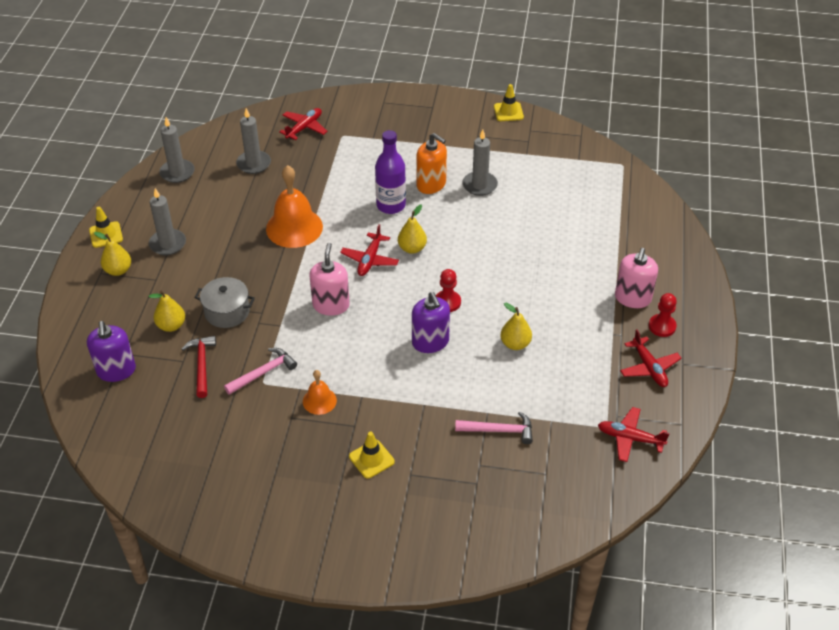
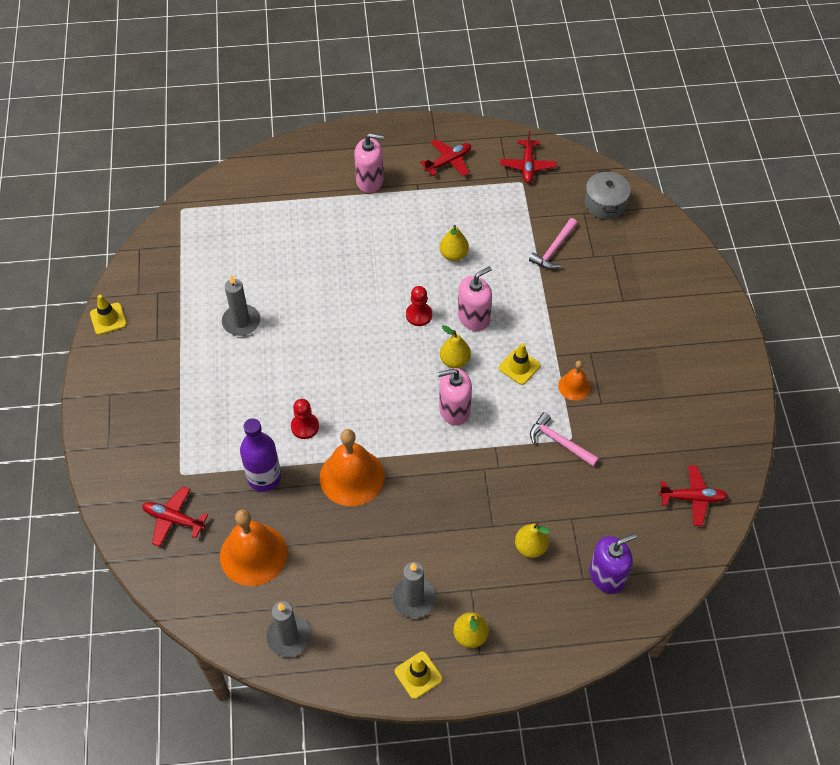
camera: 105 degrees left, 10 degrees up
(202, 365) = (570, 499): red hammer -> none
(227, 312) = (494, 501): grey pot -> grey pot (605, 204)
(253, 164) = (253, 554): grey candle -> orange bell
(370, 260) = (380, 393): red plane -> red plane (692, 498)
(371, 459) = (620, 331): yellow traffic cone -> yellow traffic cone (519, 367)
(391, 205) = (293, 394): purple bottle -> purple bottle (264, 478)
(412, 248) = (353, 360): yellow pear -> yellow pear (454, 361)
(430, 342) = (473, 318): purple soap dispenser -> pink soap dispenser
(431, 184) = (250, 365): orange soap dispenser -> none
(499, 430) = (554, 249): pink hammer -> pink hammer turned 135 degrees counterclockwise
(662, 326) = (398, 158): red pawn -> red pawn (305, 426)

